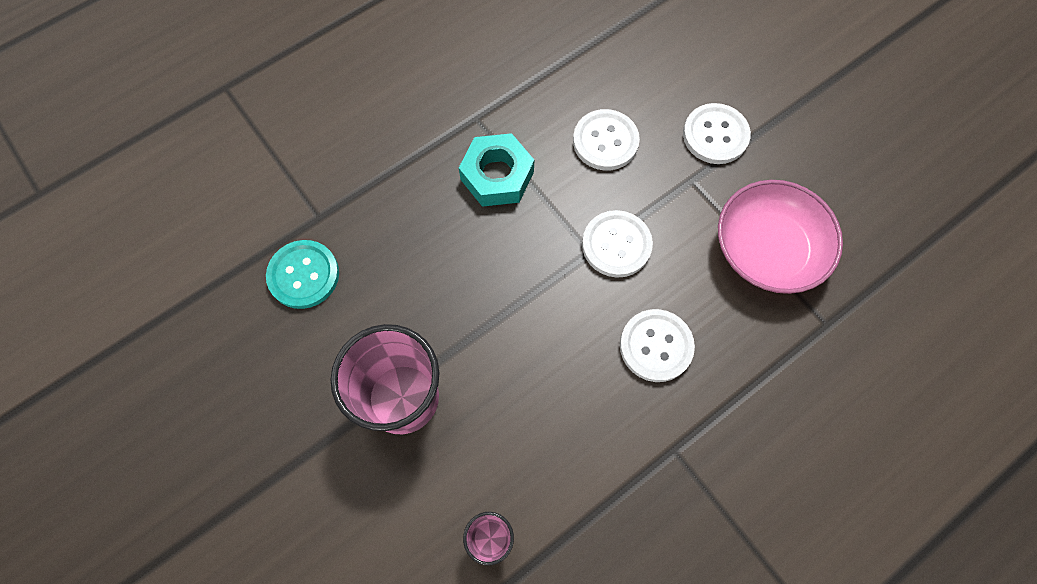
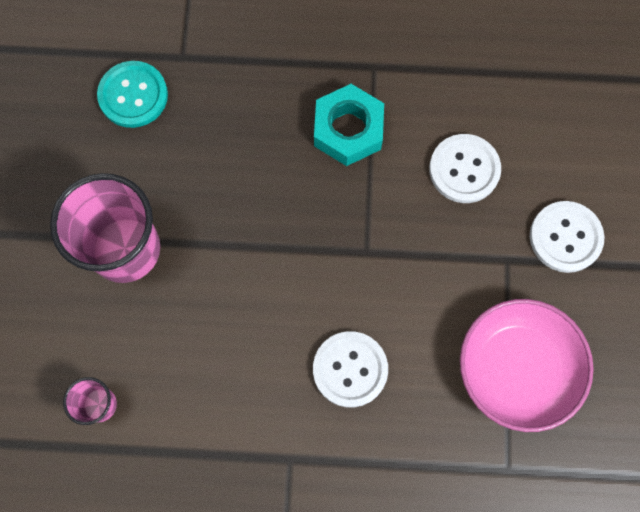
camera: 40 degrees right, 5 degrees up
(616, 245) = (393, 263): white button -> none

